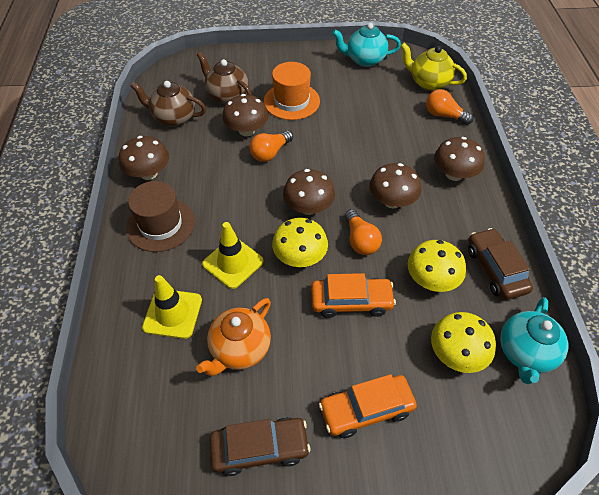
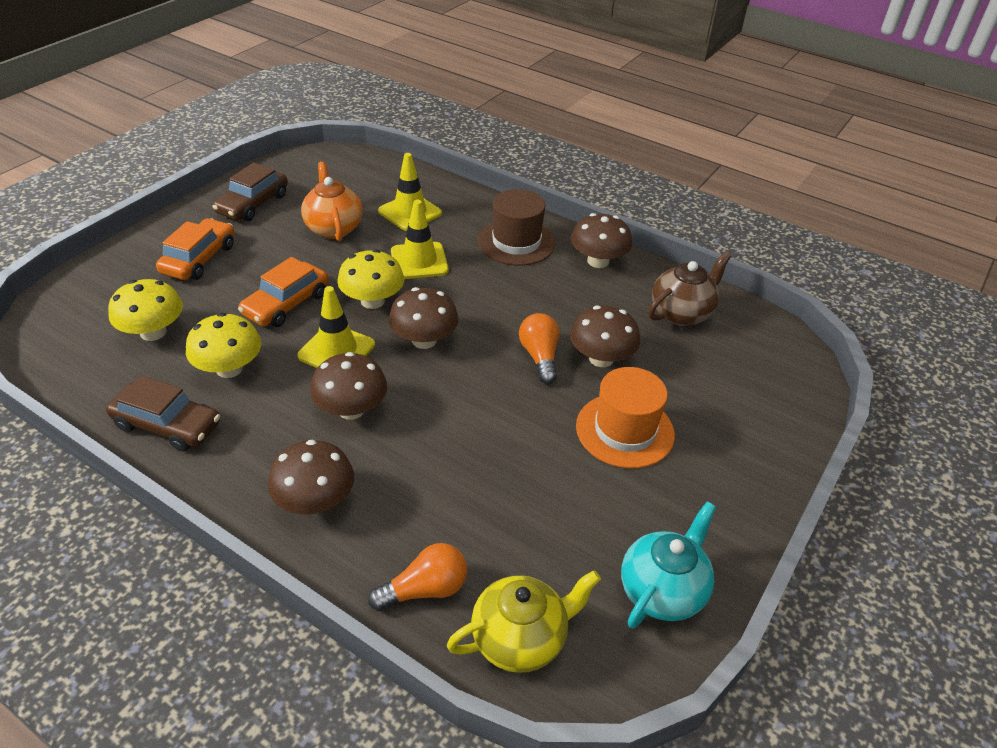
camera: 125 degrees right, 10 degrees down
(227, 96) = (691, 375): brown teapot -> none
(360, 240) = (336, 350): orange light bulb -> yellow traffic cone
(525, 353) = (84, 374): turquoise teapot -> none

